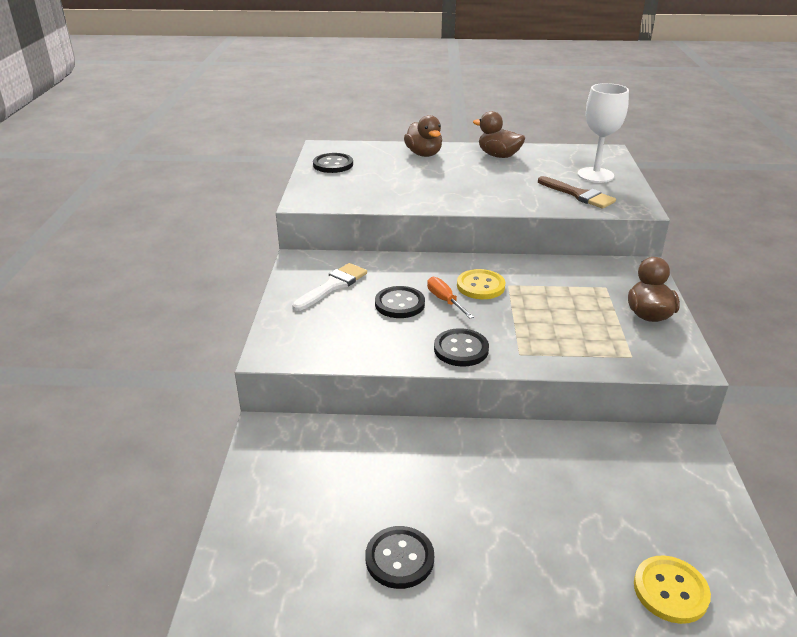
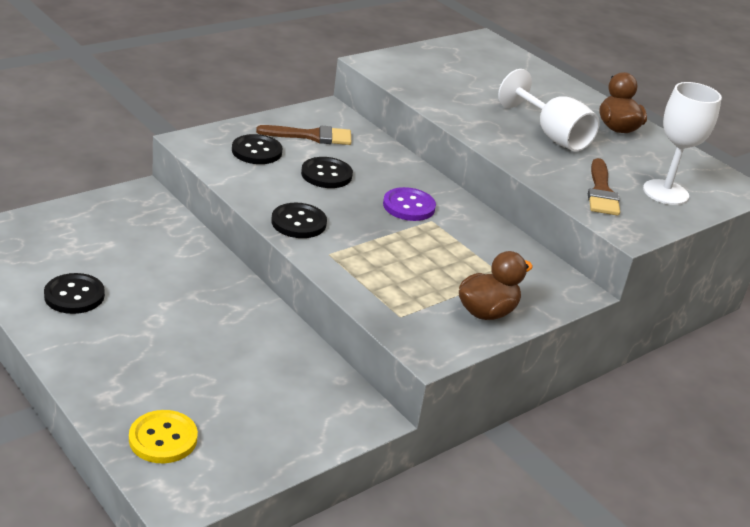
camera: 45 degrees right, 0 degrees up
(333, 164) = (458, 54): black button -> black button (256, 151)
(333, 286) = (311, 136): white brush -> brown brush
(424, 154) = (552, 89): brown duck -> none
(444, 300) = (361, 194): orange screwdriver -> none
(480, 286) = (409, 206): yellow button -> purple button
(488, 180) = (552, 135): none -> white goblet

